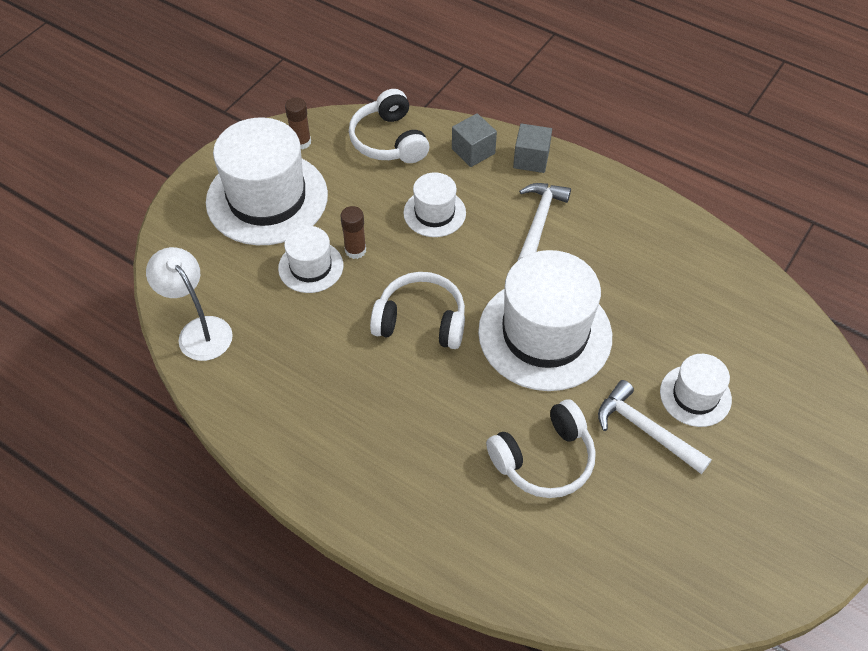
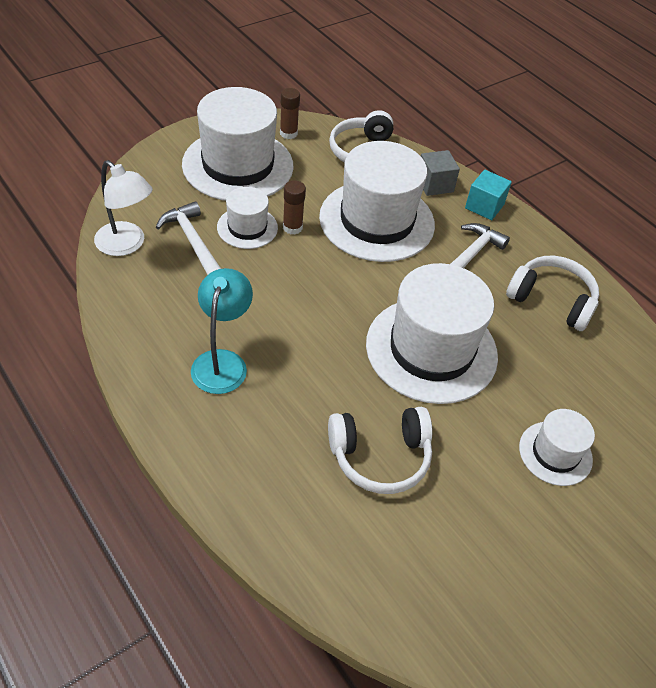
camera: 15 degrees right, 5 degrees down
(199, 330) = (126, 245): white lamp -> white lamp turned 150 degrees clockwise
(356, 421) = (222, 362): none -> turquoise lamp
(421, 321) = (322, 301): white headphones -> white headphones (552, 300)
(434, 213) = (377, 221): white hat -> white hat, size x1.96
(531, 159) = (484, 206): grey cube -> turquoise cube
(645, 430) = (491, 466): white hammer -> white hammer (192, 241)

